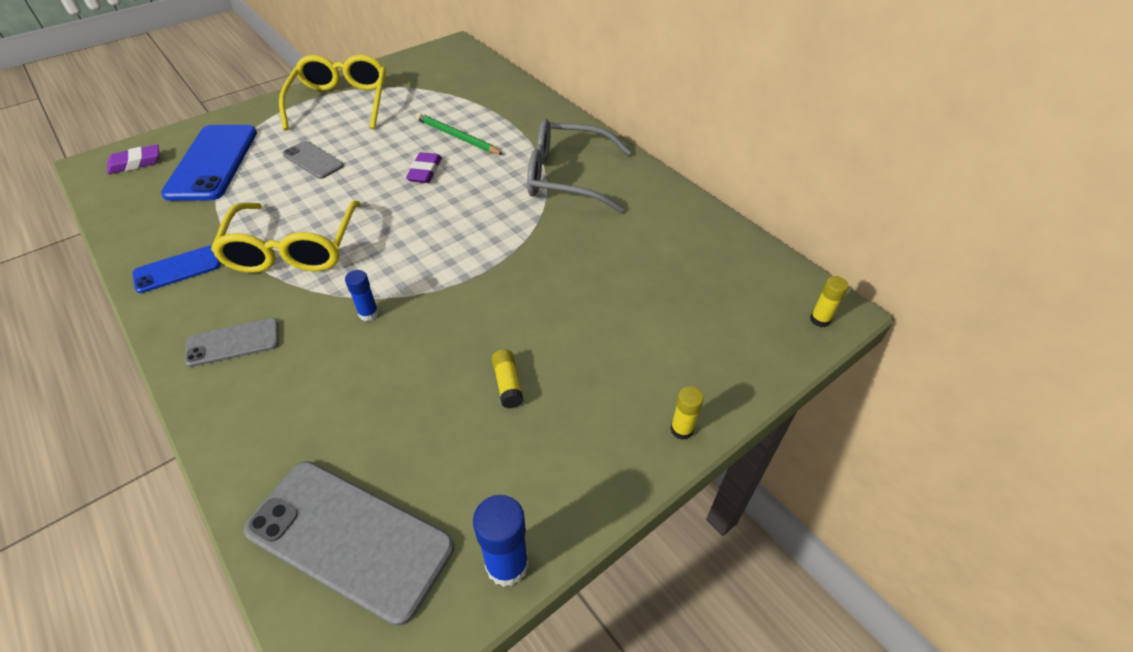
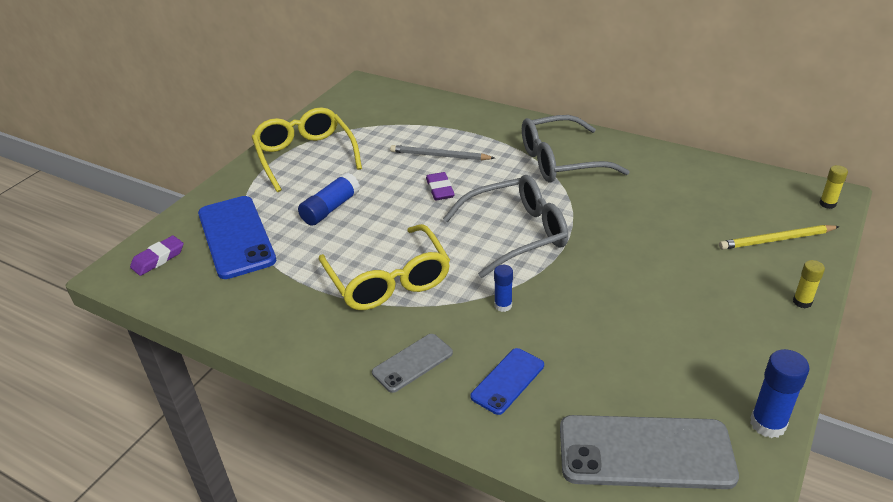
camera: 20 degrees left, 10 degrees down
(177, 269) = (300, 328): blue phone -> blue phone (508, 381)
(313, 160) = (330, 208): grey phone -> blue glue stick
(452, 241) = (516, 234): none -> grey glasses
(457, 137) = (439, 156): green pencil -> grey pencil
(507, 384) = (658, 316): yellow glue stick -> none
(719, 342) = (776, 240): none -> yellow pencil

